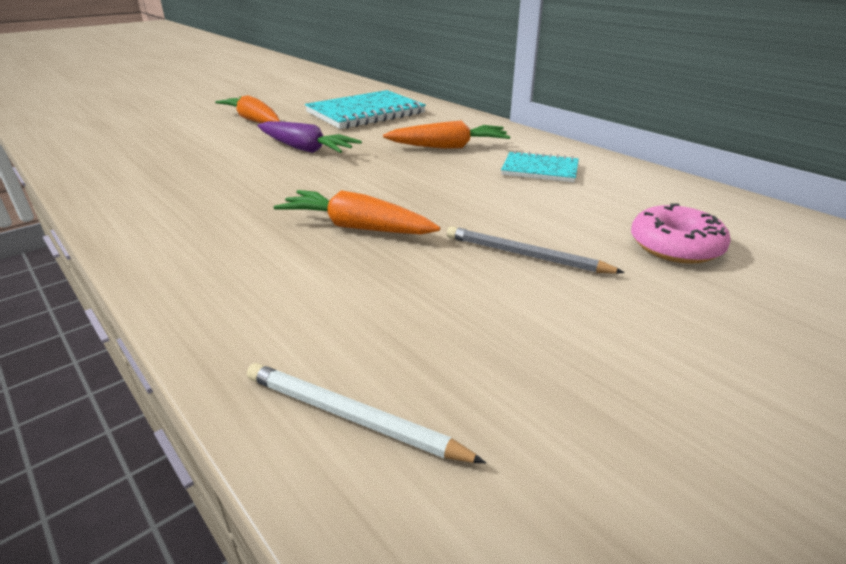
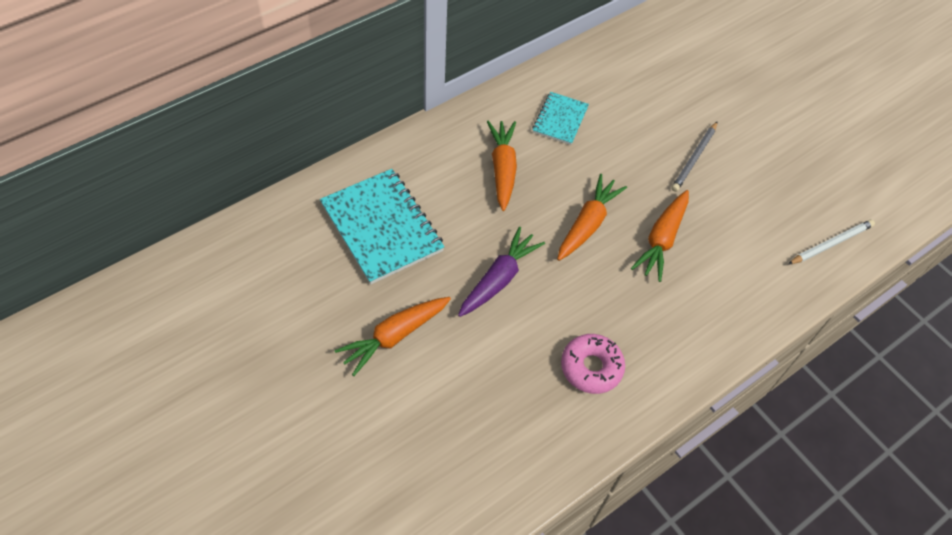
camera: 90 degrees left, 25 degrees up
(352, 417) = (831, 243): white pencil -> white pencil turned 150 degrees counterclockwise
(379, 184) = (587, 224): none -> orange carrot
(675, 246) = (679, 89): pink donut -> pink donut (591, 367)

